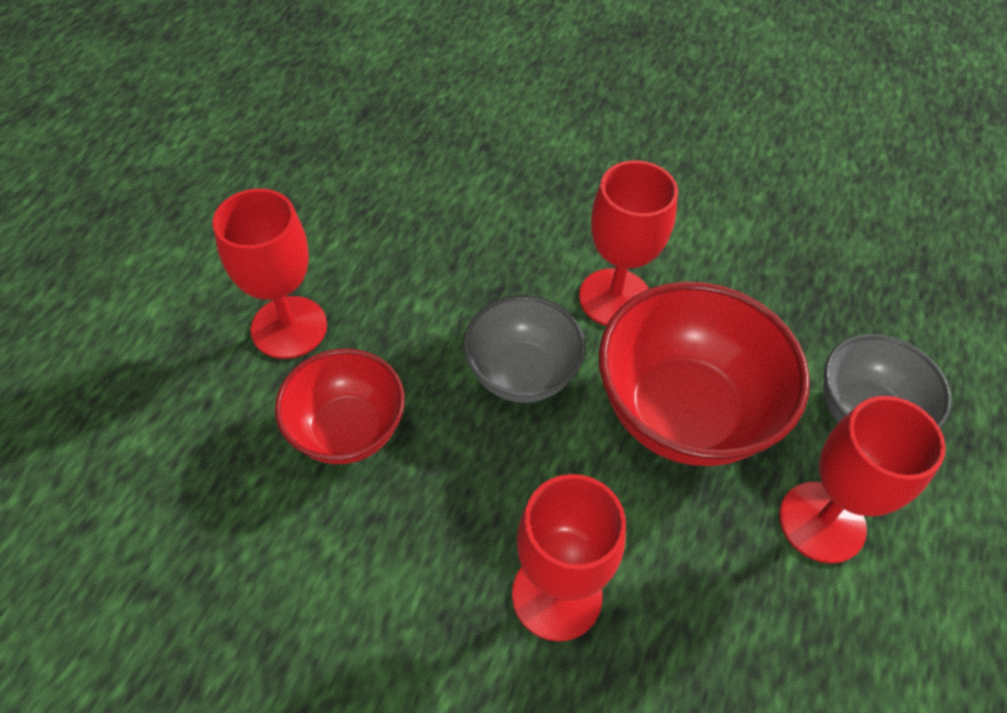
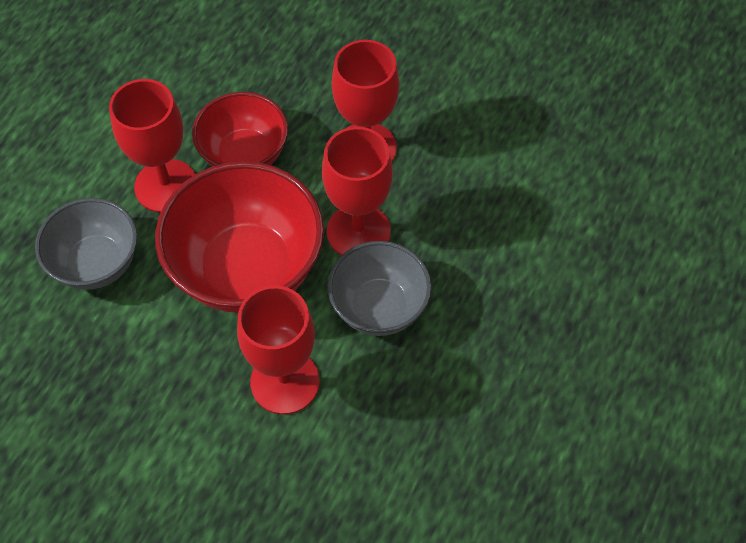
camera: 175 degrees left, 5 degrees up
(289, 327) = (588, 359): red goblet -> red goblet (358, 231)
(347, 430) = (522, 264): red bowl -> red bowl (244, 155)

